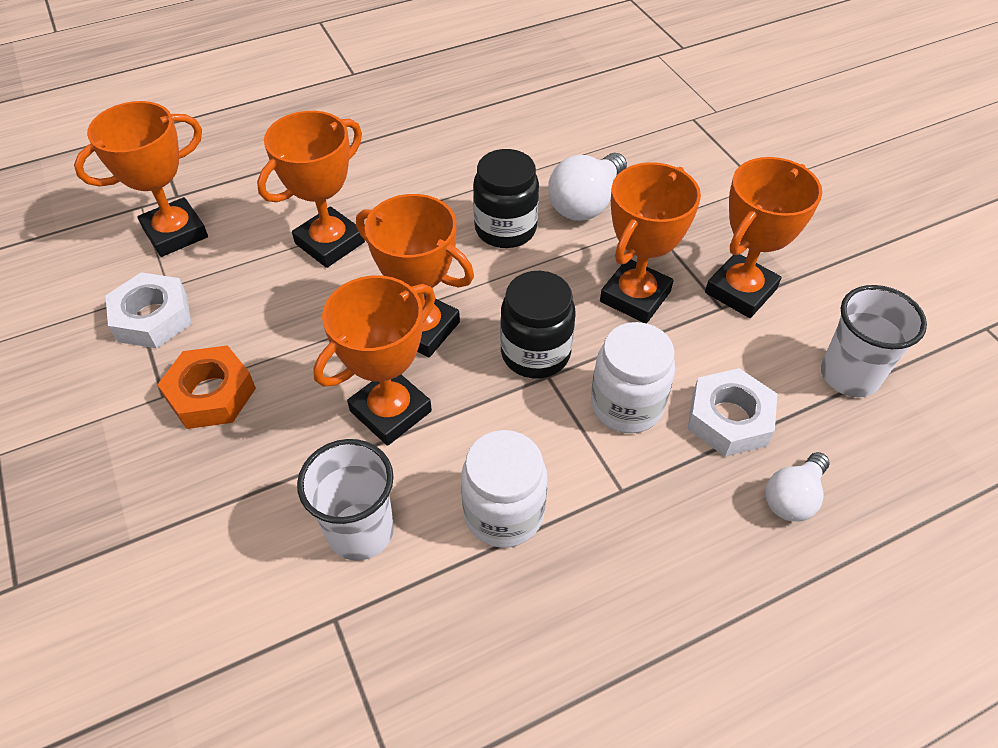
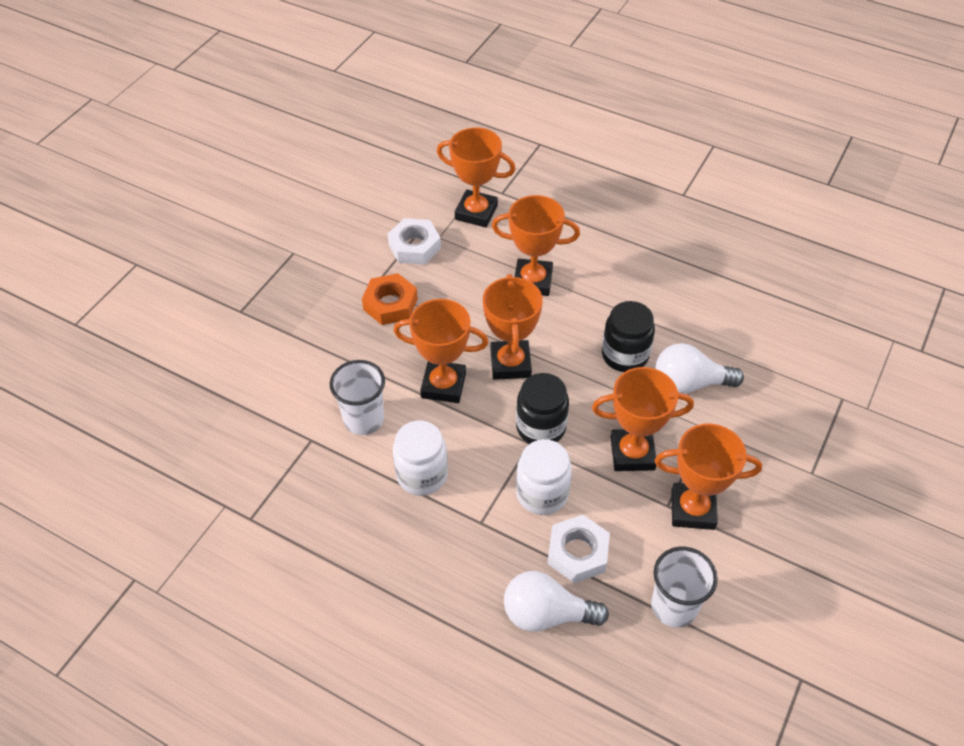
camera: 55 degrees right, 0 degrees up
(793, 497) = (546, 614): white light bulb -> white light bulb, size x1.53

